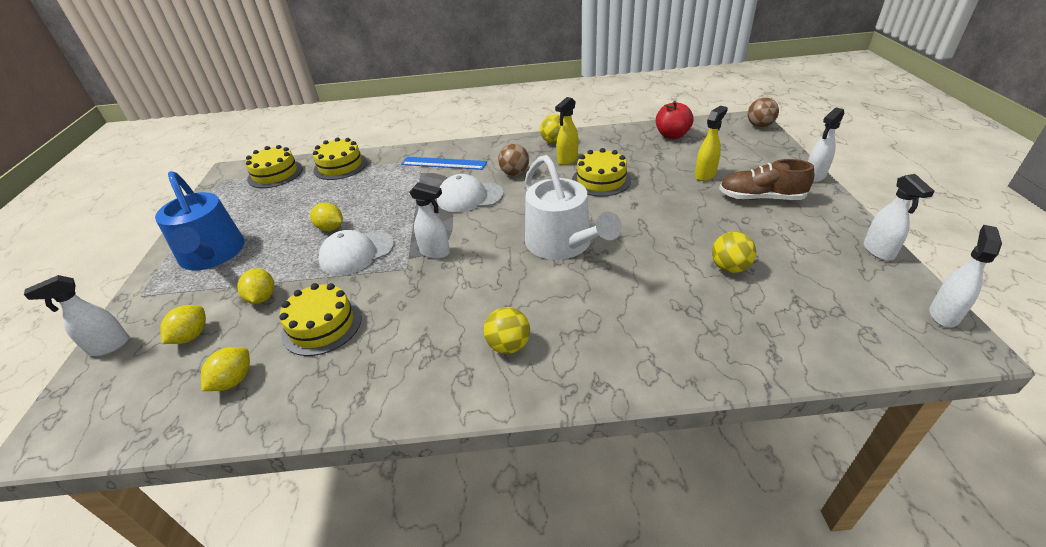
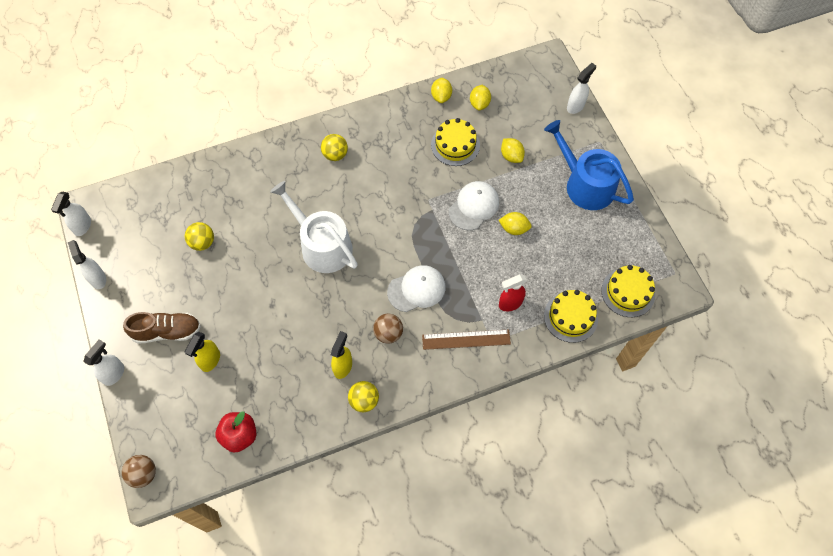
camera: 160 degrees right, 25 degrees up
(191, 336) = (531, 122): yellow lemon -> yellow lemon (441, 96)
(386, 178) = (510, 303): none -> red spray bottle
(435, 252) = (414, 218): white spray bottle -> none
(444, 163) = (466, 339): blue ruler -> brown ruler
(601, 180) = (304, 335): yellow cake -> none

